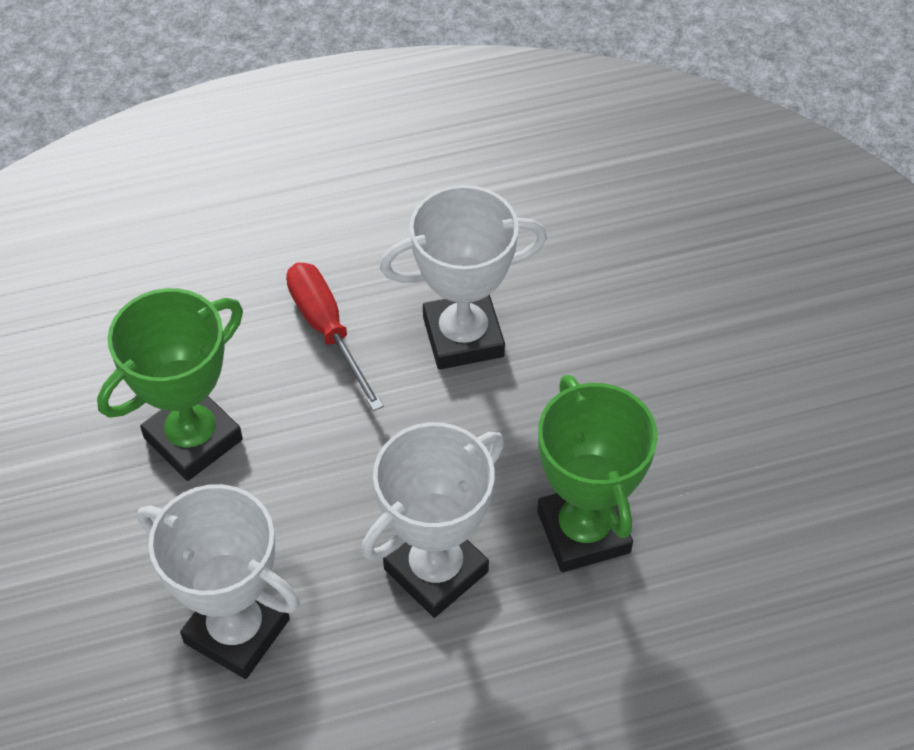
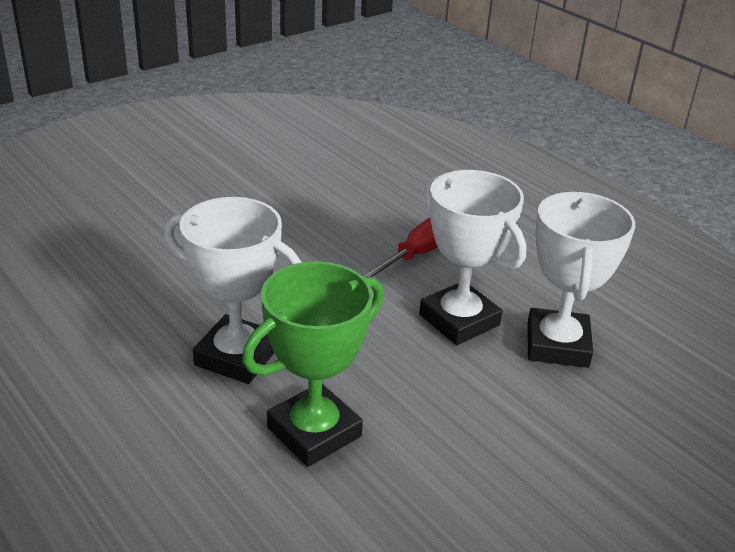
camera: 65 degrees right, 20 degrees down
(193, 439) = (289, 224): green trophy -> none
(237, 631) = (148, 277): white trophy -> white trophy (557, 345)

